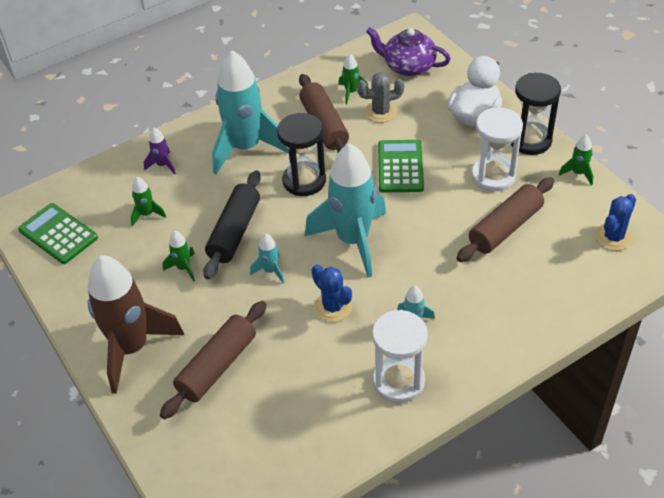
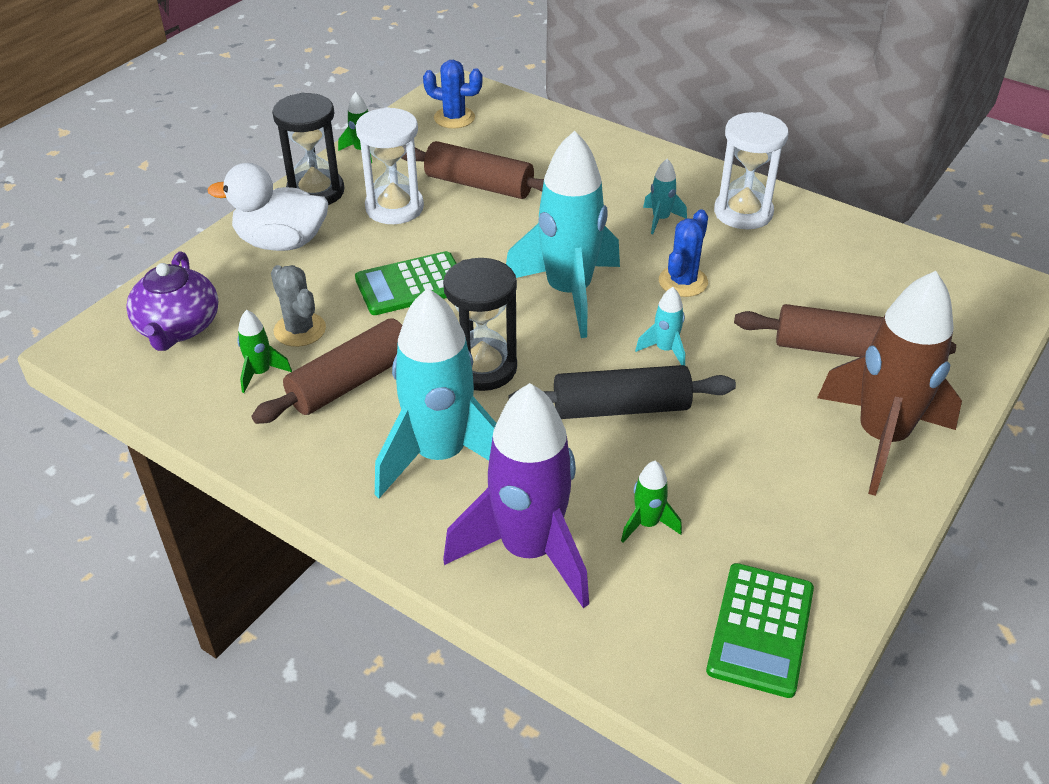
camera: 115 degrees left, 5 degrees down
(162, 165) = (529, 550): purple rocket -> purple rocket, size x2.41
(183, 268) = (719, 438): green rocket -> none

